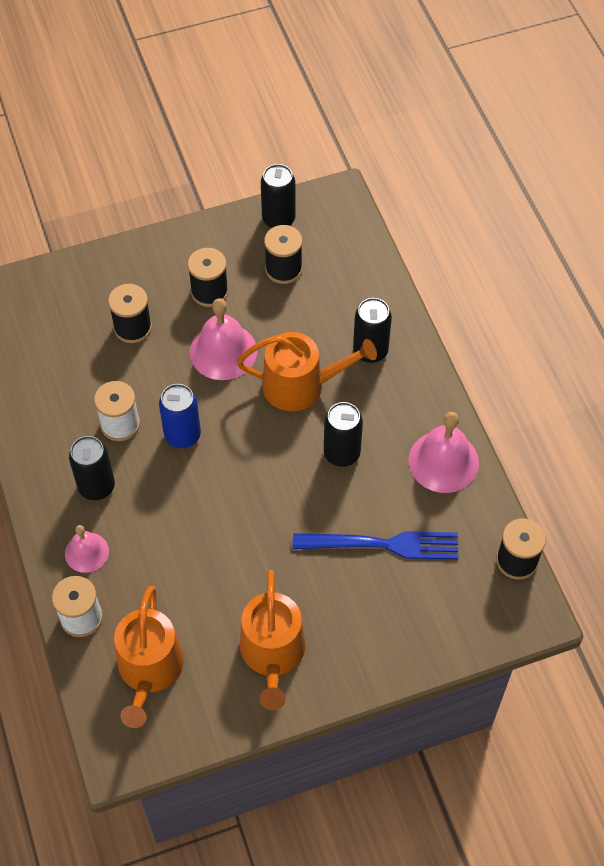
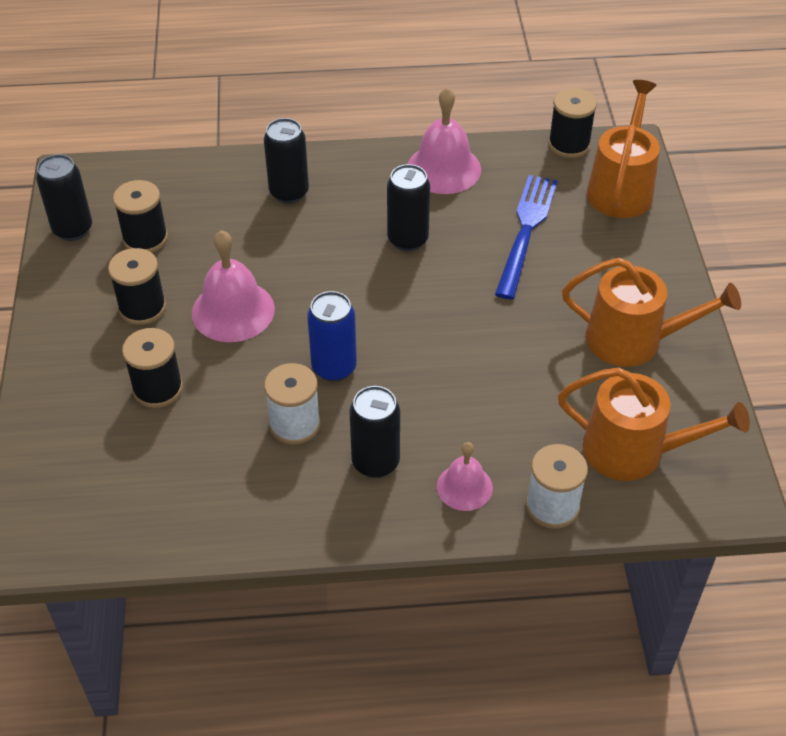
camera: 75 degrees left, 10 degrees down
(301, 385) = (309, 254): orange watering can -> orange watering can (621, 188)

